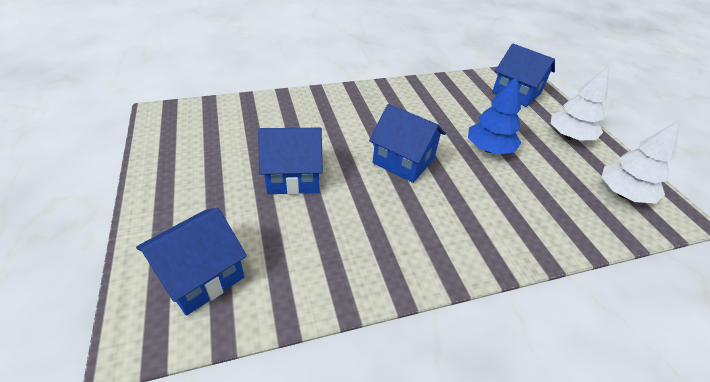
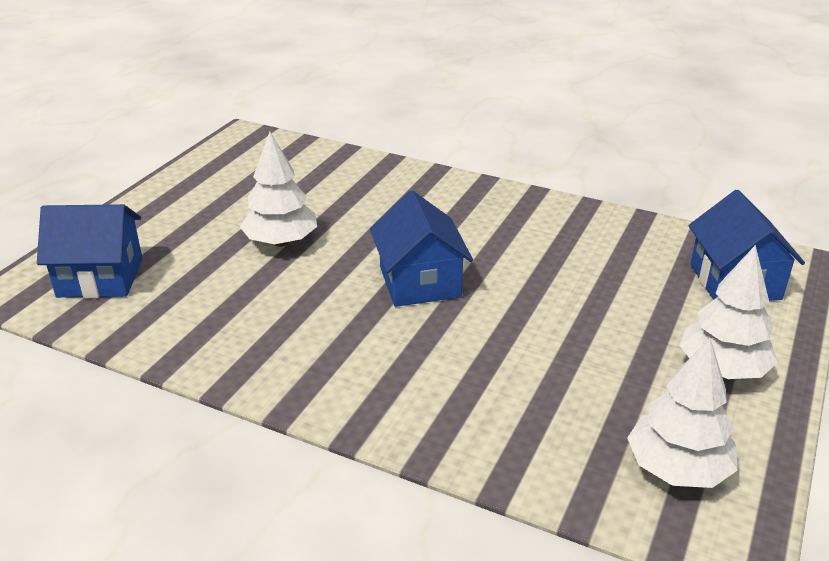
camera: 45 degrees right, 10 degrees down
(293, 177) = (281, 242): blue house -> white tree
(489, 149) = (556, 323): blue tree -> none

